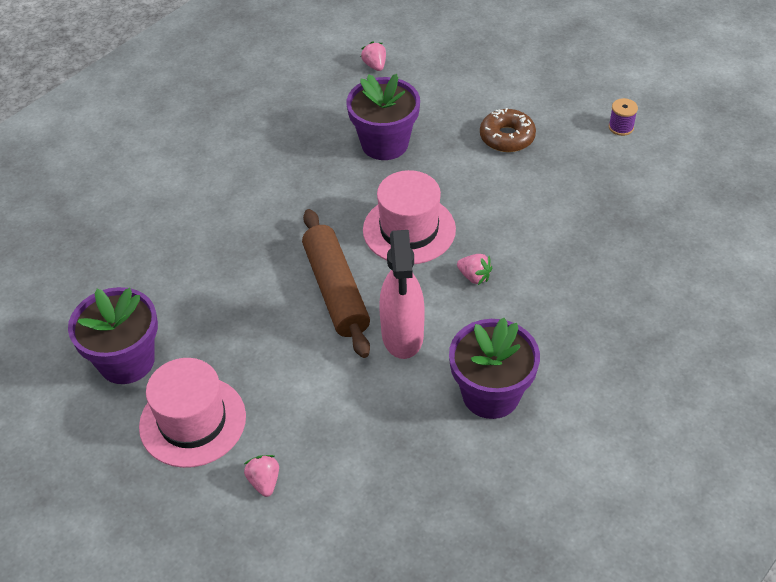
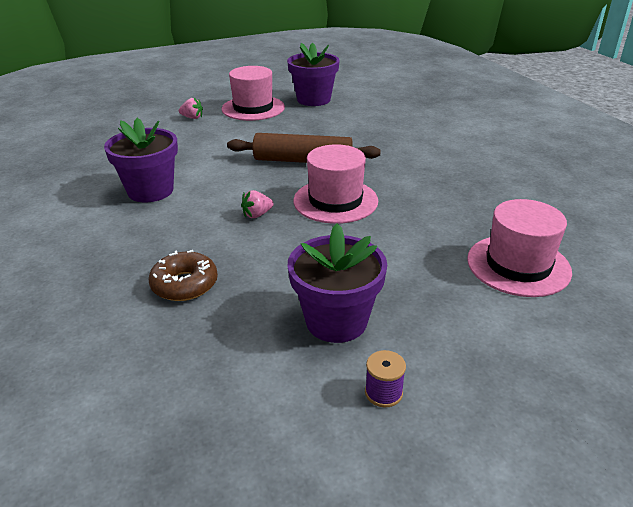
camera: 115 degrees right, 15 degrees down
(375, 65) = (590, 241): pink strawberry -> none
(384, 144) = (454, 216): purple flower pot -> purple flower pot (336, 321)
(402, 335) = (237, 173): pink spray bottle -> none
(437, 96) = (518, 265): none -> pink hat
(507, 137) = (421, 289): brown donut -> brown donut (184, 284)

